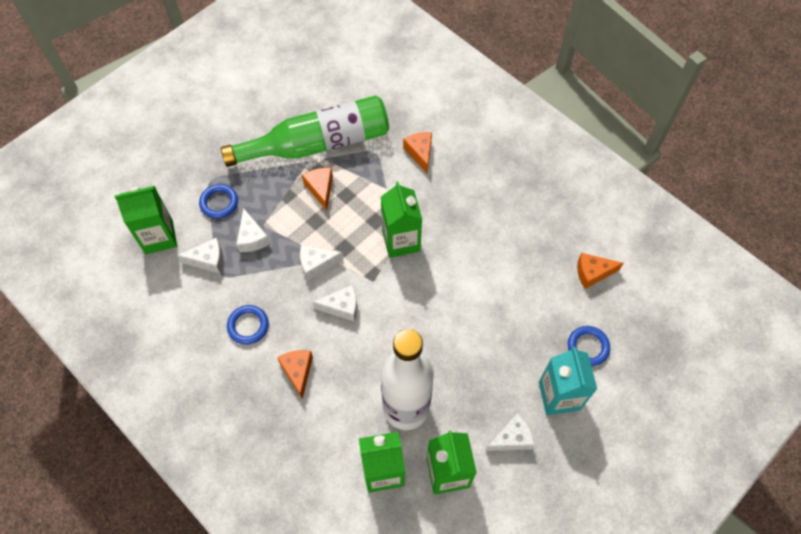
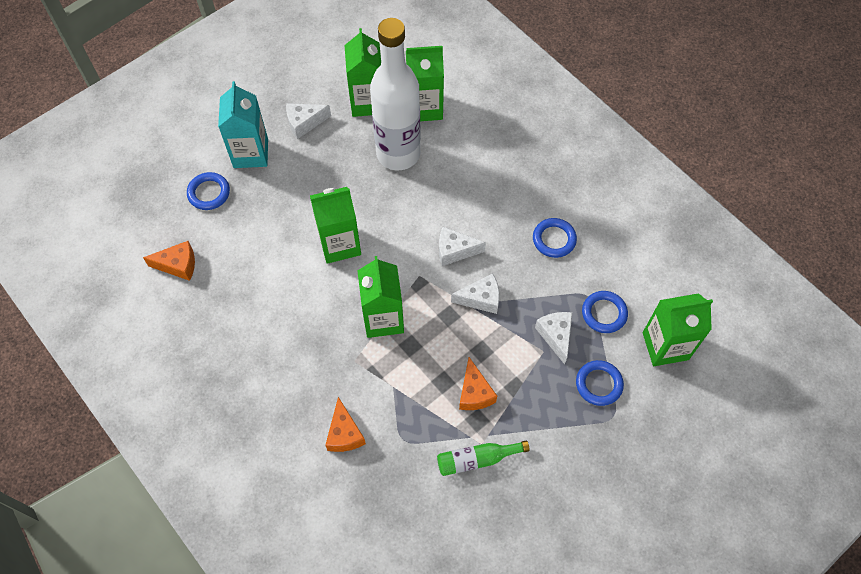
camera: 175 degrees left, 0 degrees up
(208, 260) = (604, 313): white cheese -> blue ring
(298, 371) = (501, 193): orange cheese -> none
(317, 144) = (477, 459): green bottle -> green bottle, size x0.42
(450, 305) = (340, 244): none -> green carton

